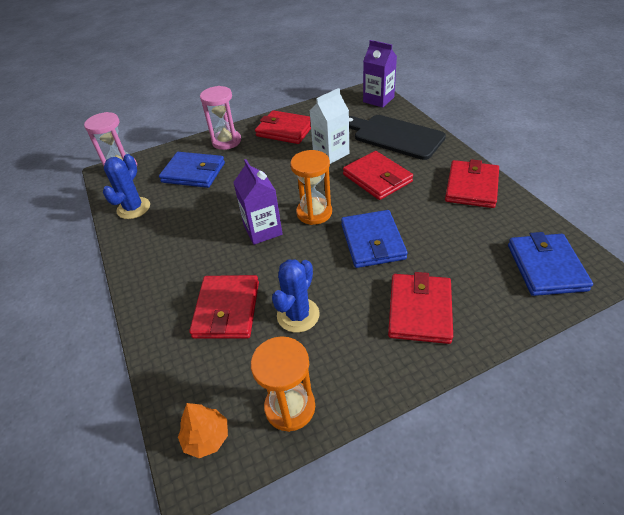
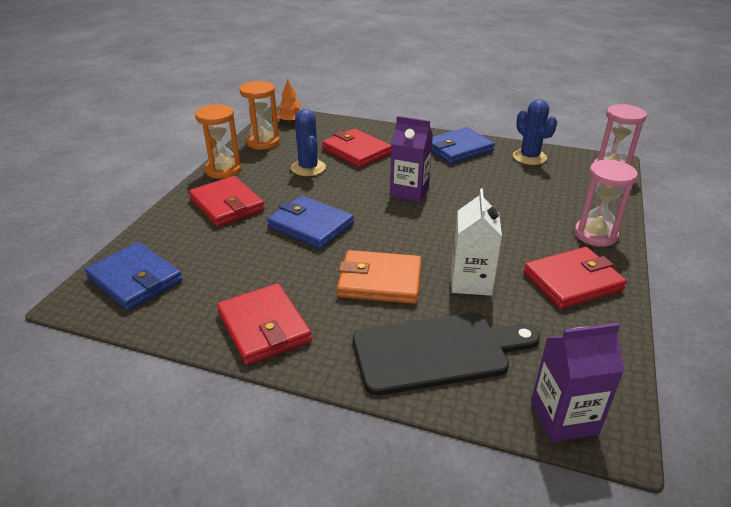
camera: 130 degrees right, 10 degrees down
(193, 173) = (551, 196): blue wallet -> blue wallet (458, 149)
(314, 213) = (390, 221): orange hourglass -> orange hourglass (223, 170)
(377, 178) = (380, 281): red wallet -> orange wallet

